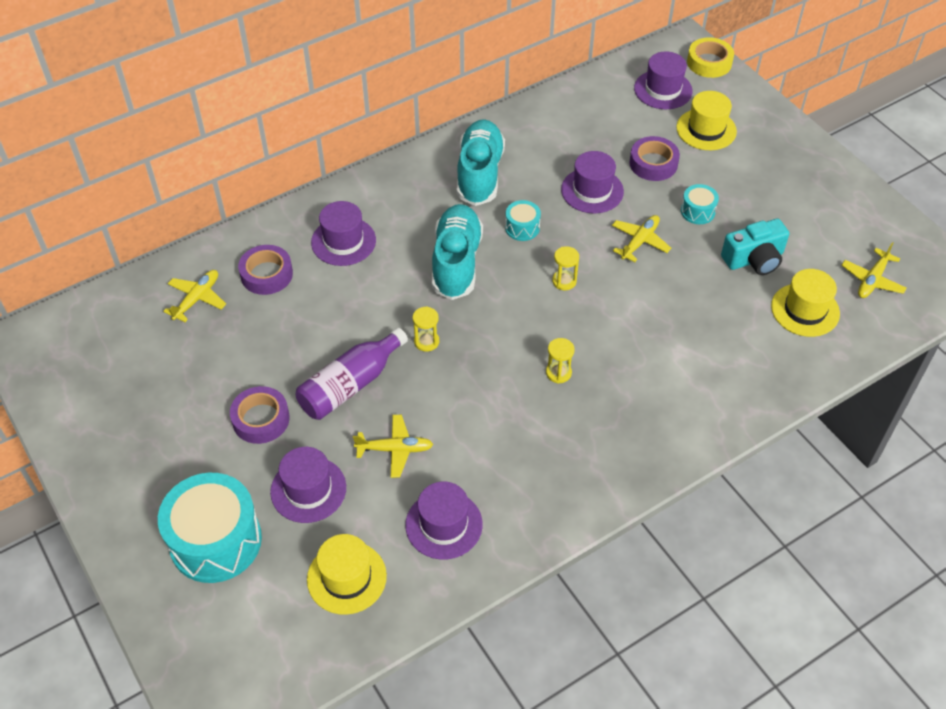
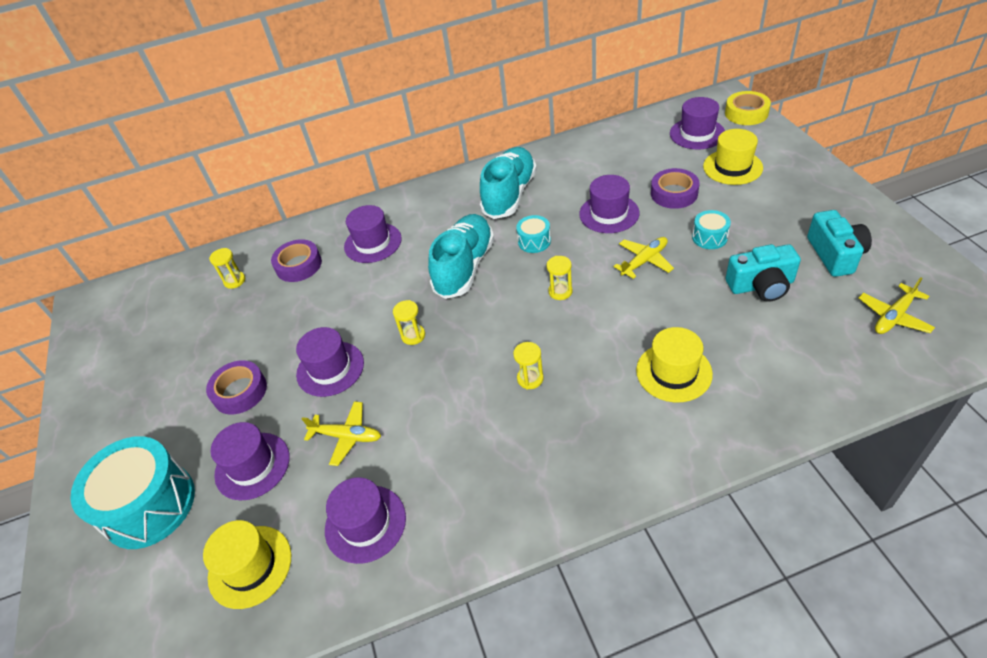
camera: 20 degrees right, 5 degrees down
(197, 299) = (234, 281): yellow plane -> yellow hourglass
(350, 385) = (330, 369): purple bottle -> purple hat
(805, 310) = (810, 341): yellow hat -> yellow hat (674, 372)
(816, 222) = (835, 254): none -> turquoise camera

